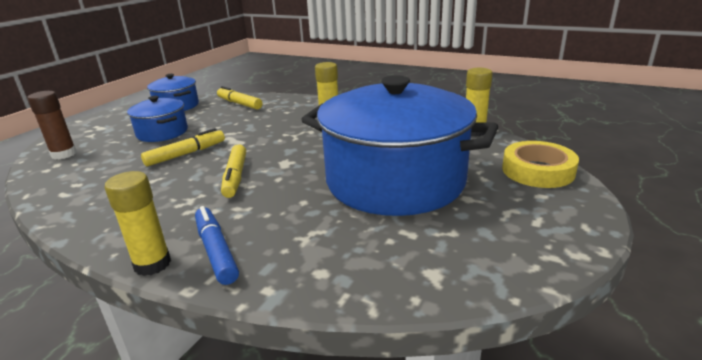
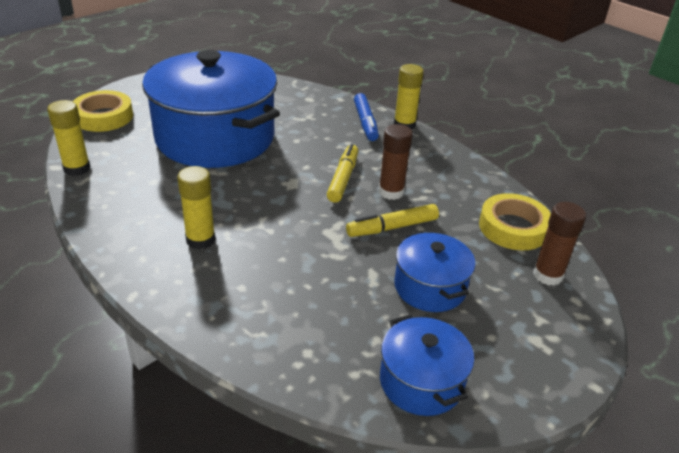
camera: 165 degrees left, 10 degrees up
(69, 176) = (513, 228): none -> yellow tape
(184, 177) = (391, 192): none -> brown glue stick
(239, 103) = (305, 346): yellow marker -> none

